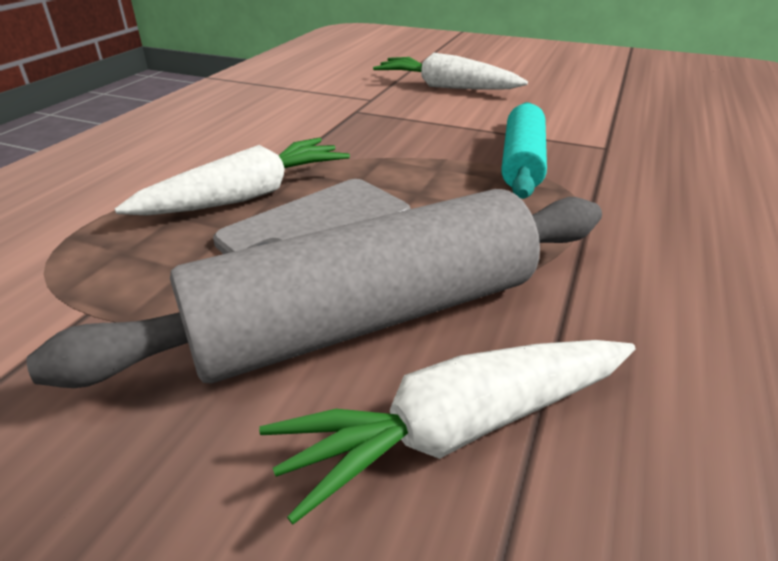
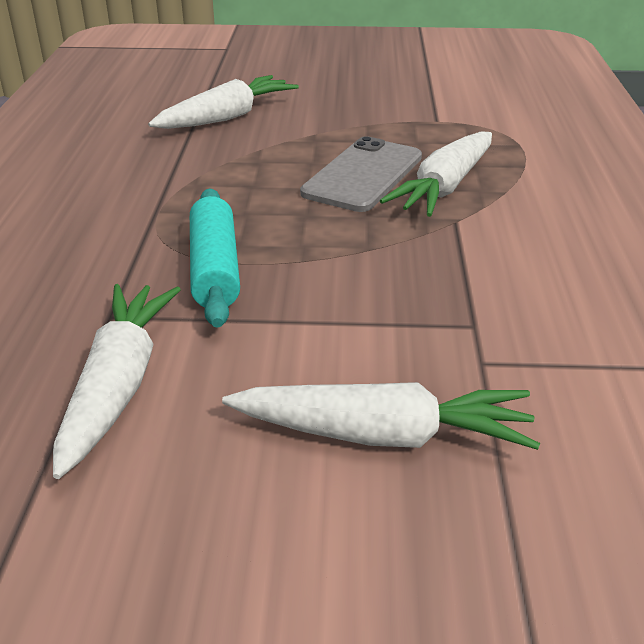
camera: 160 degrees right, 0 degrees up
(366, 318) = (289, 140): grey rolling pin -> none
(588, 117) = (118, 385): none -> white carrot

